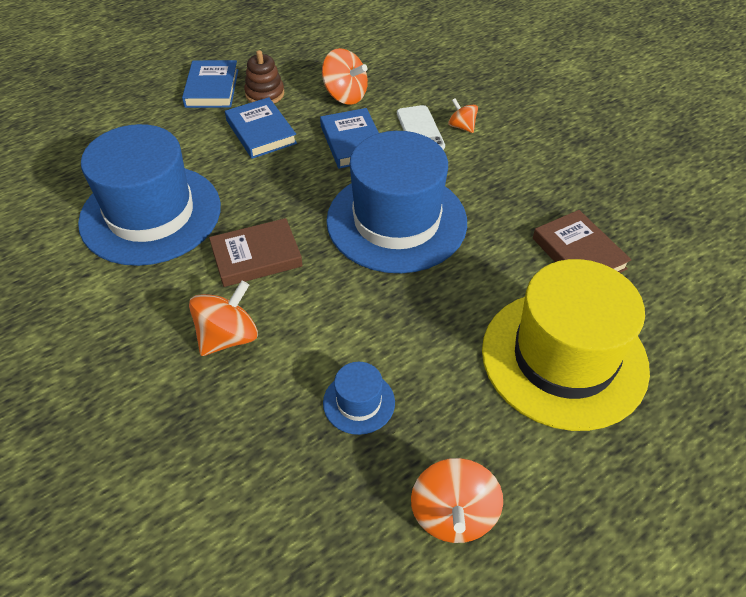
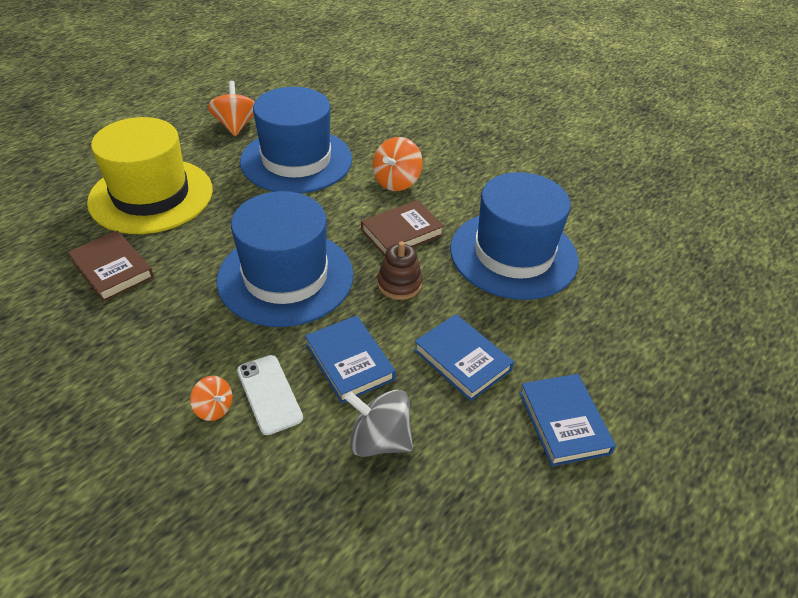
camera: 165 degrees right, 5 degrees down
(265, 94) = (489, 424): brown stacking toy -> brown stacking toy (399, 284)
(345, 95) = (379, 440): orange spinning top -> grey spinning top
(359, 402) = (296, 160): blue hat -> blue hat, size x2.39

